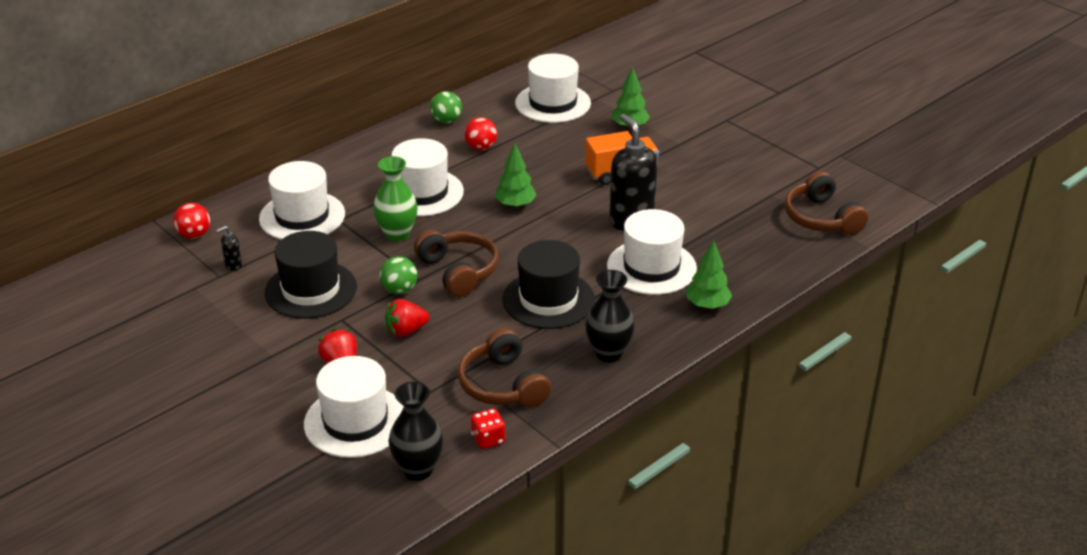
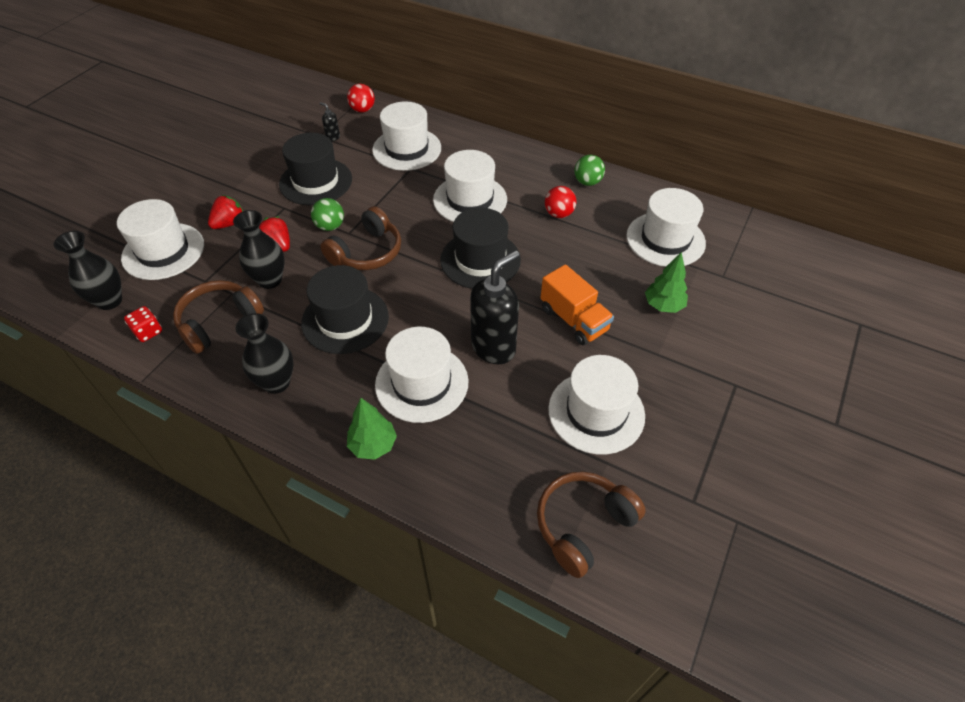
camera: 70 degrees right, 15 degrees up
(397, 234) = (404, 203): green vase -> none
(459, 342) = (270, 280): none -> black vase
(515, 205) = (480, 260): green tree -> black hat
(723, 187) = (596, 412): none -> white hat

